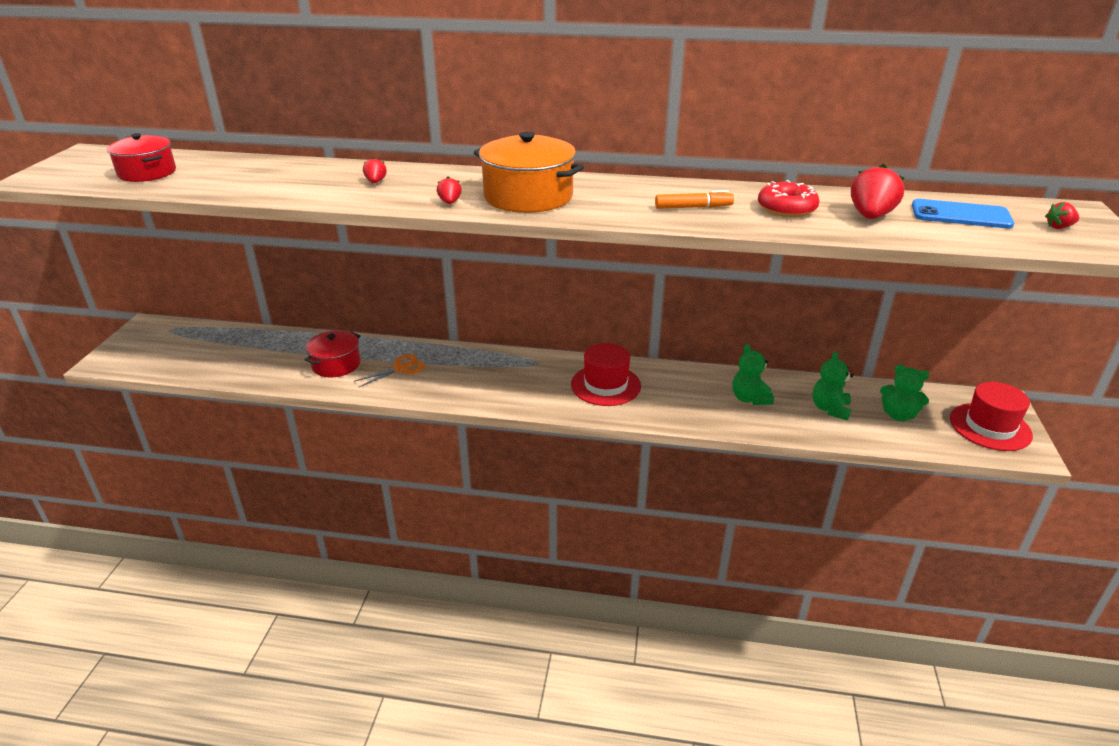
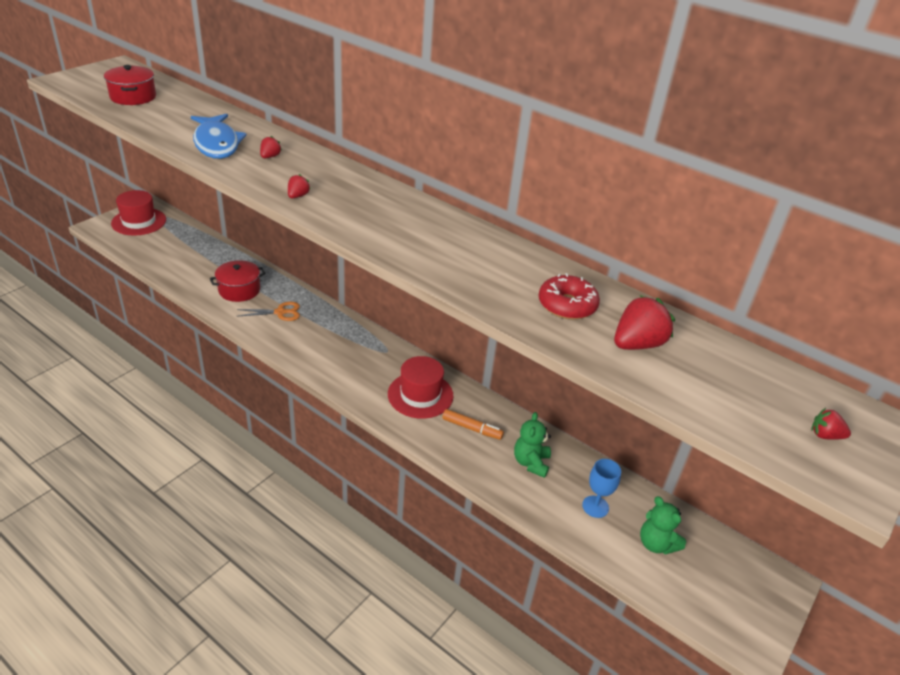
camera: 25 degrees right, 5 degrees up
(304, 186) = (217, 144): none -> blue fish
(528, 197) = (363, 211): orange pot -> none
(693, 207) = (484, 272): orange marker -> orange marker (472, 428)
(830, 409) = (595, 506): green teddy bear -> blue goblet
(960, 215) = (735, 378): blue phone -> none
(990, 427) = (740, 600): red hat -> red hat (139, 221)

